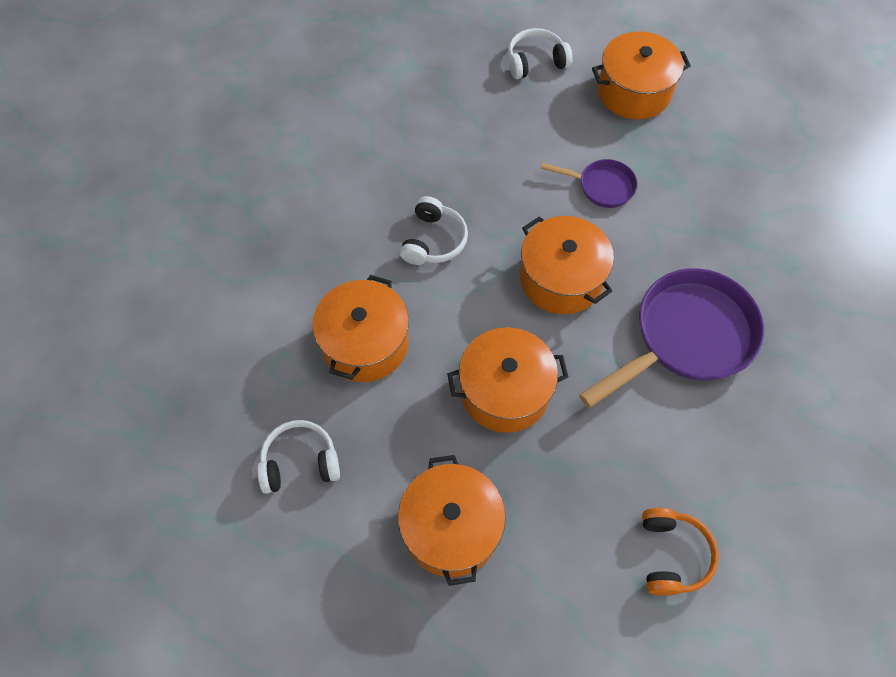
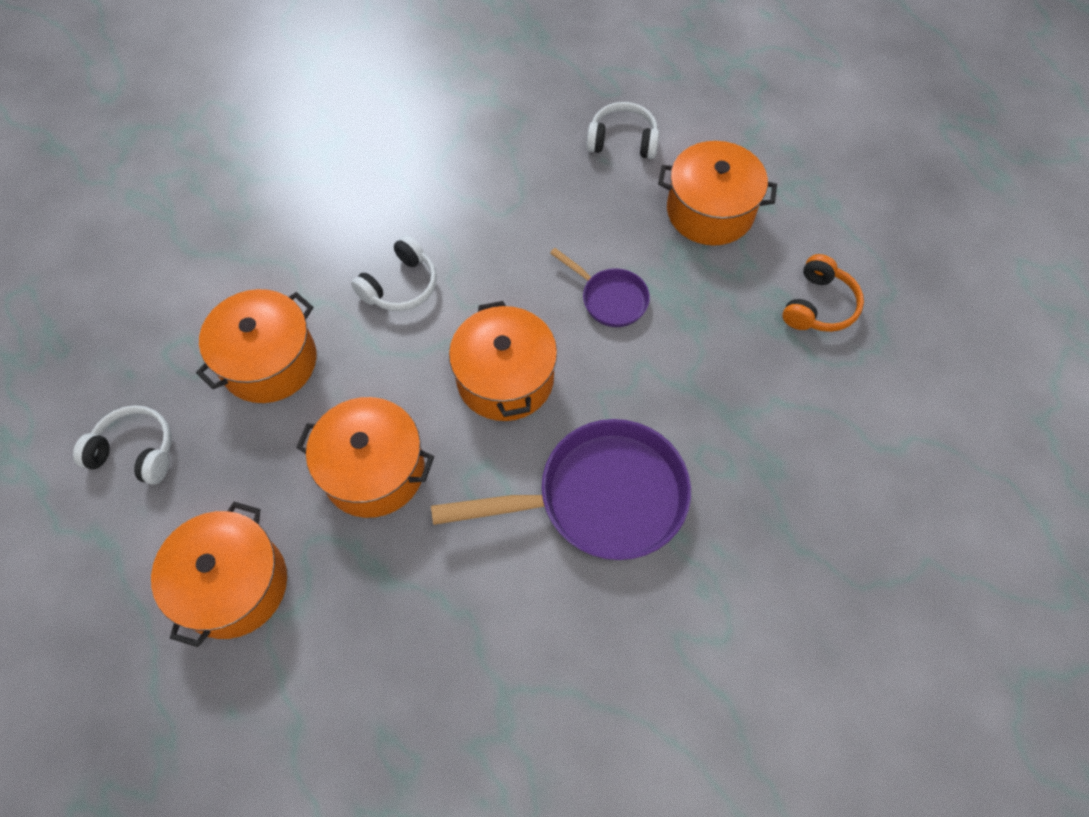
camera: 25 degrees right, 0 degrees up
(671, 555) = (436, 722): orange headphones -> orange headphones (818, 305)

